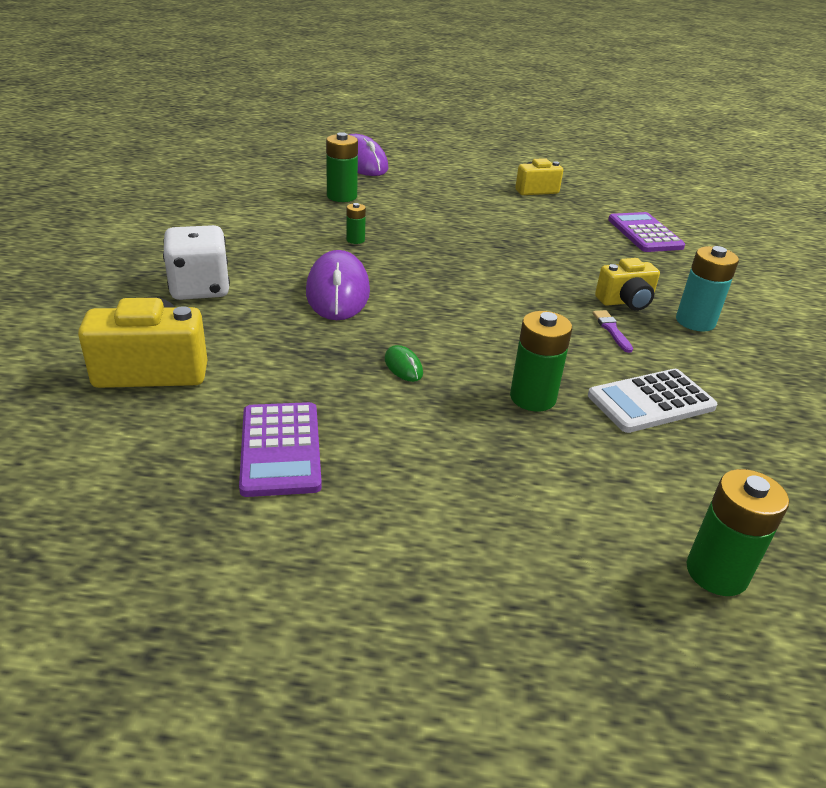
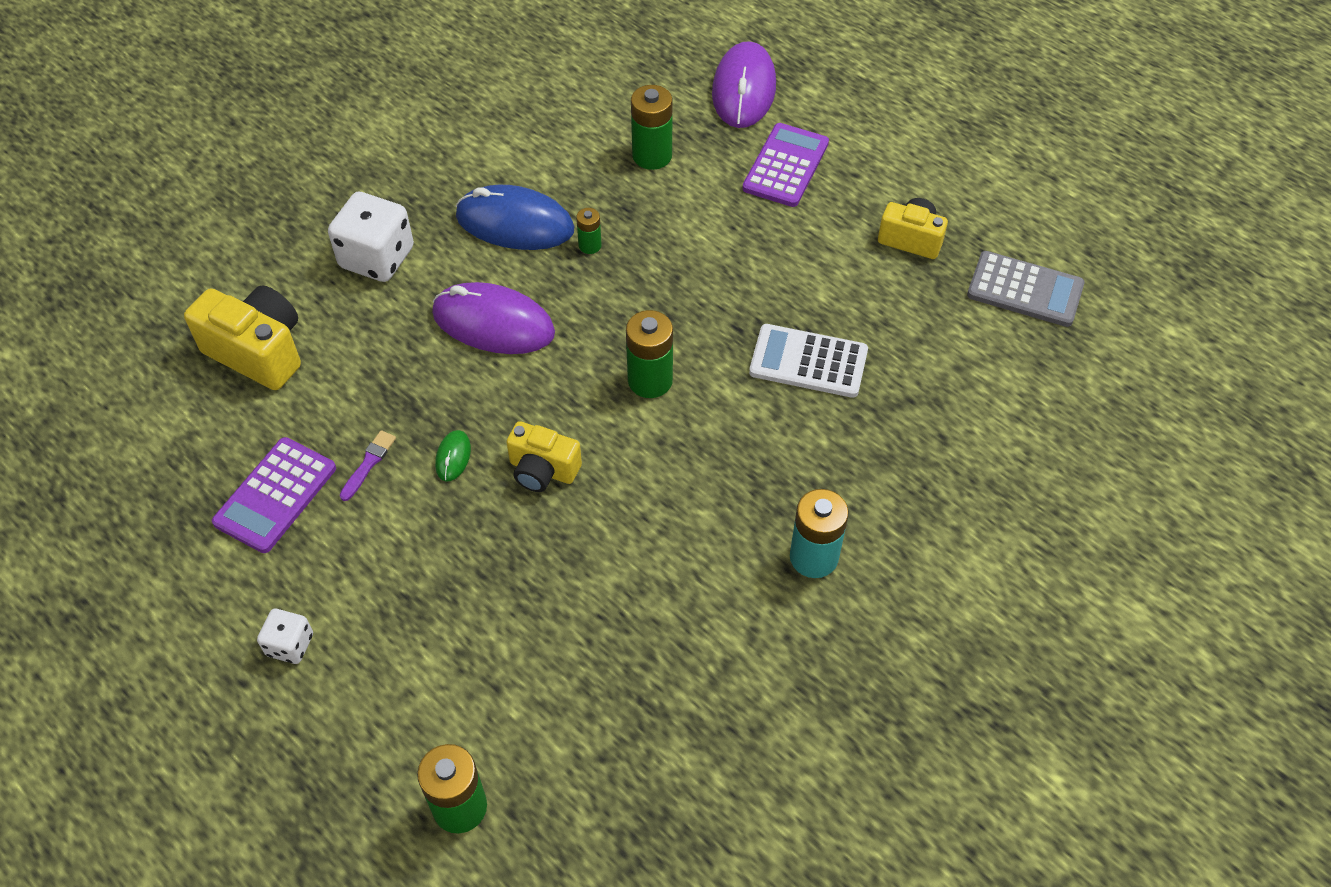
camera: 40 degrees right, 20 degrees up
(288, 244) = (515, 223): none -> blue mouse
(338, 292) = (493, 323): purple mouse -> purple mouse turned 75 degrees clockwise
(426, 543) = (290, 645): none -> white dice
(532, 398) = (523, 558): green battery -> green battery (650, 380)
(611, 330) = (704, 518): purple brush -> purple brush (368, 463)
(616, 192) = (1025, 290): none -> grey calculator
(625, 302) = (773, 488): yellow camera -> yellow camera (543, 470)
(644, 233) = (953, 389): purple calculator -> purple calculator (786, 166)
(651, 401) = (625, 626): white calculator -> white calculator (808, 362)

